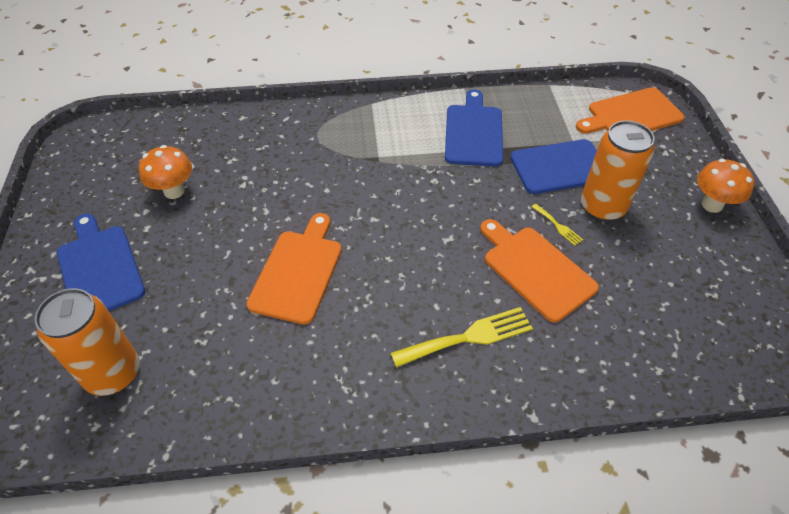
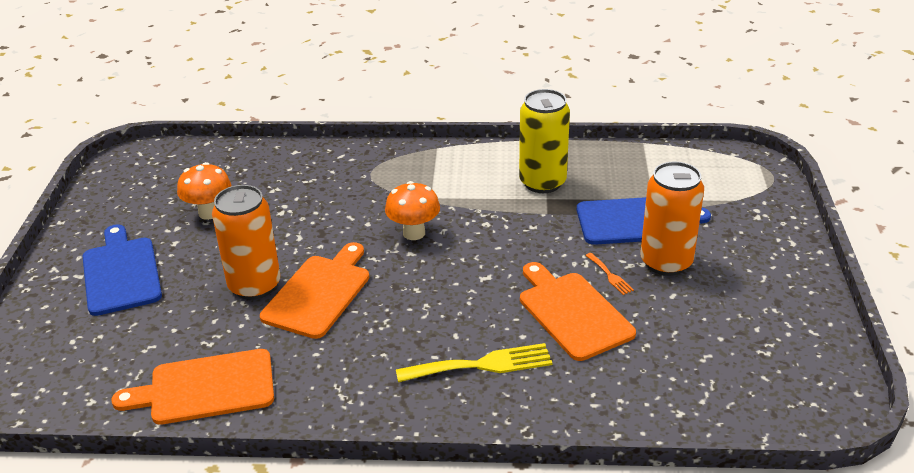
camera: 10 degrees right, 15 degrees down
(113, 373) = (117, 361): orange can -> orange can (254, 286)
(473, 132) = (542, 182): blue cutting board -> yellow can
(558, 226) = (610, 275): yellow fork -> orange fork
(631, 115) = (729, 178): orange cutting board -> orange cutting board (206, 388)
(712, 204) = (794, 270): orange mushroom -> orange mushroom (414, 233)

